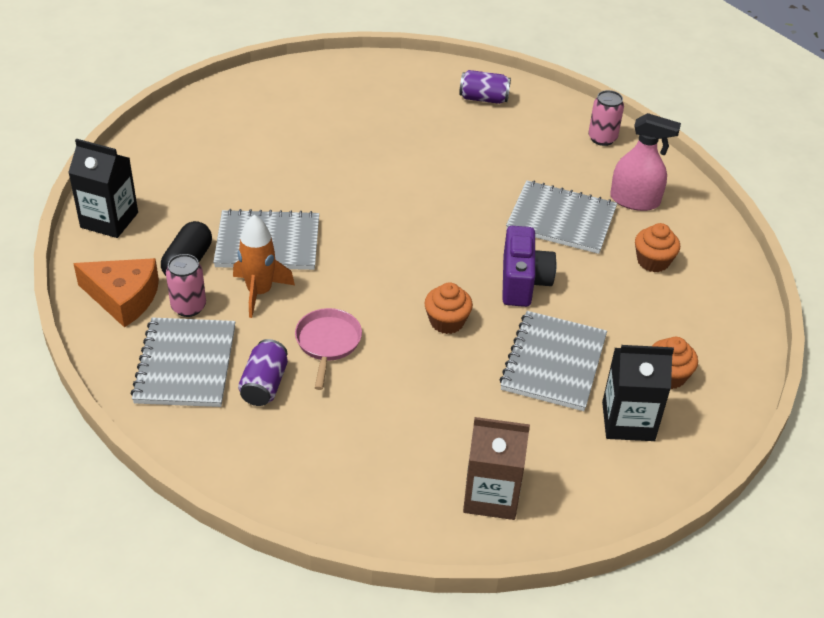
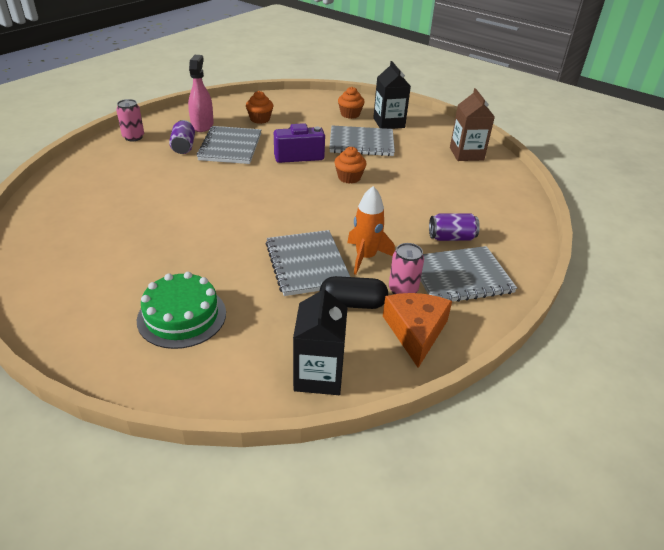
camera: 105 degrees left, 5 degrees down
(228, 151) = (182, 316): none -> green cake
(327, 343) = (397, 218): pink pan -> none
(483, 98) = (81, 185): purple can -> purple can (183, 147)

